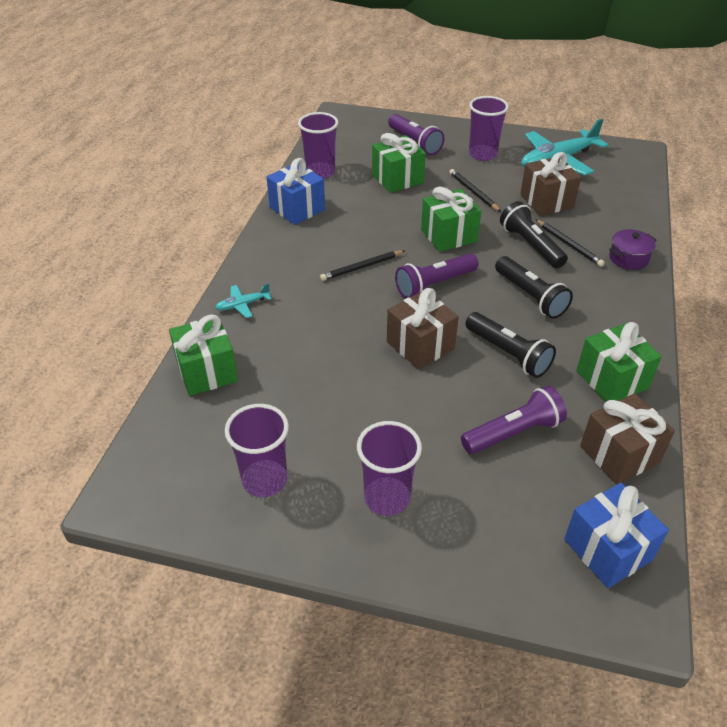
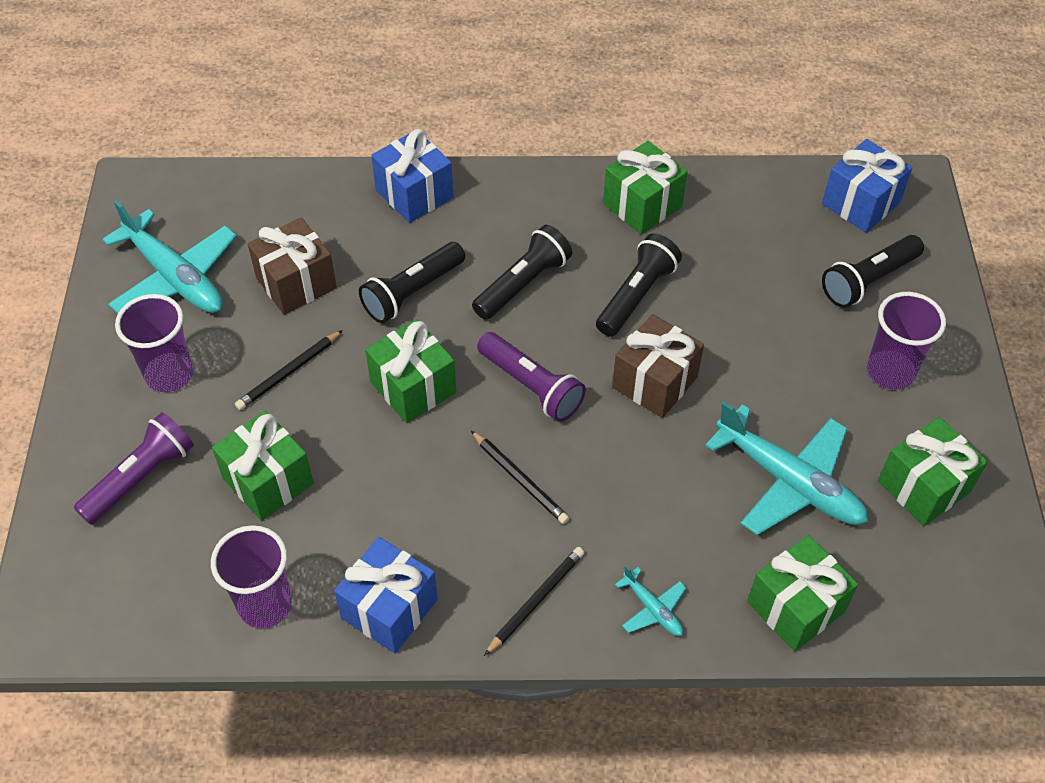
camera: 105 degrees left, 10 degrees up
(264, 480) = (924, 486): purple cup -> green gift
(305, 396) = (789, 481): none -> turquoise plane
(499, 519) = (868, 280): none -> black flashlight
(513, 433) = (755, 280): purple flashlight -> none
(568, 244) = (399, 253): black pencil -> black pencil (536, 601)
(619, 454) = (745, 197): brown gift -> none
(628, 258) = (414, 194): purple pot -> blue gift

